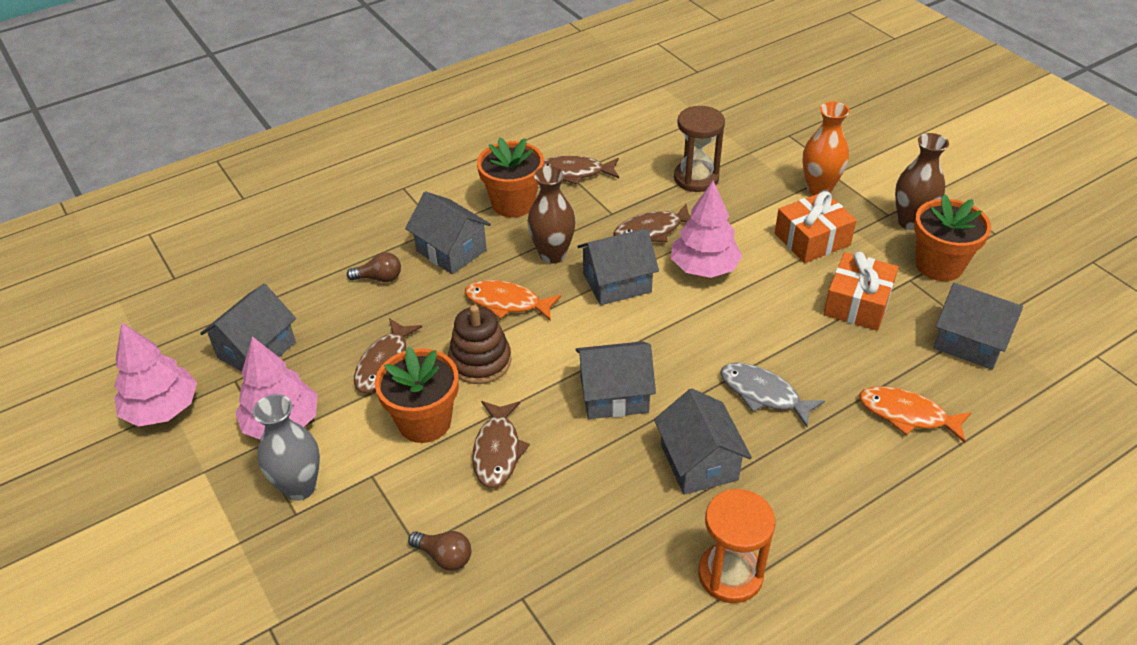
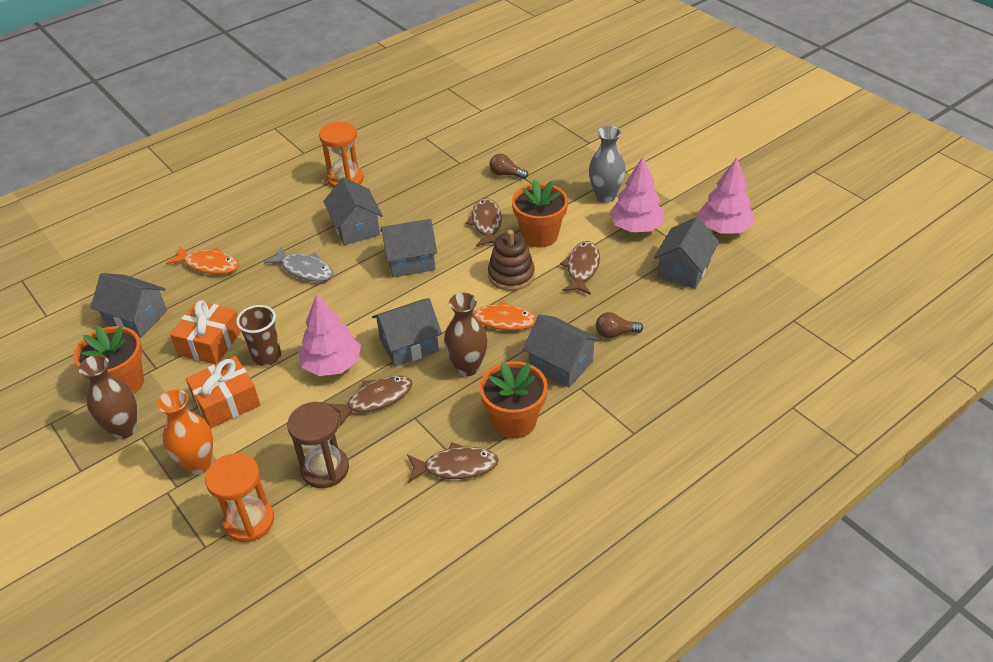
camera: 175 degrees right, 0 degrees up
(756, 148) = (249, 521): none -> orange hourglass
(782, 282) = (267, 357): none -> brown cup

